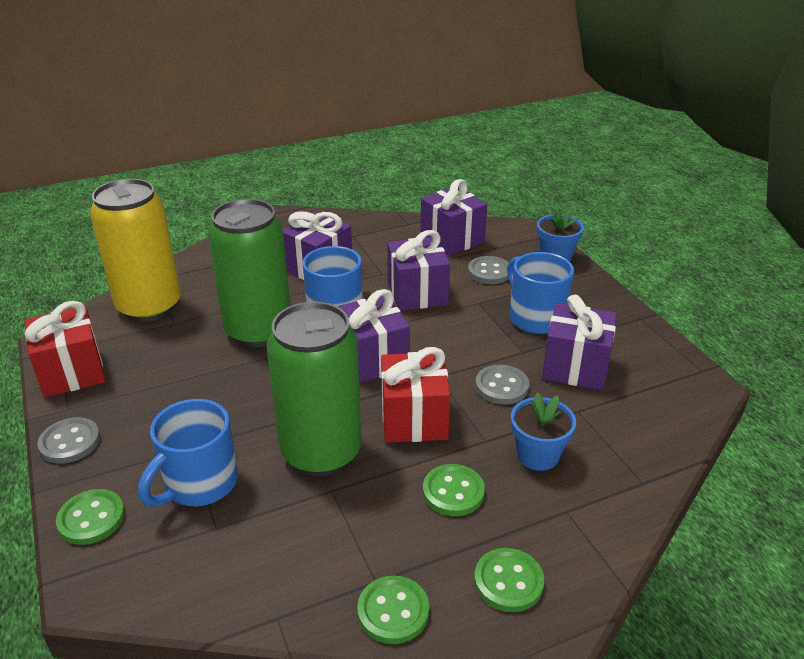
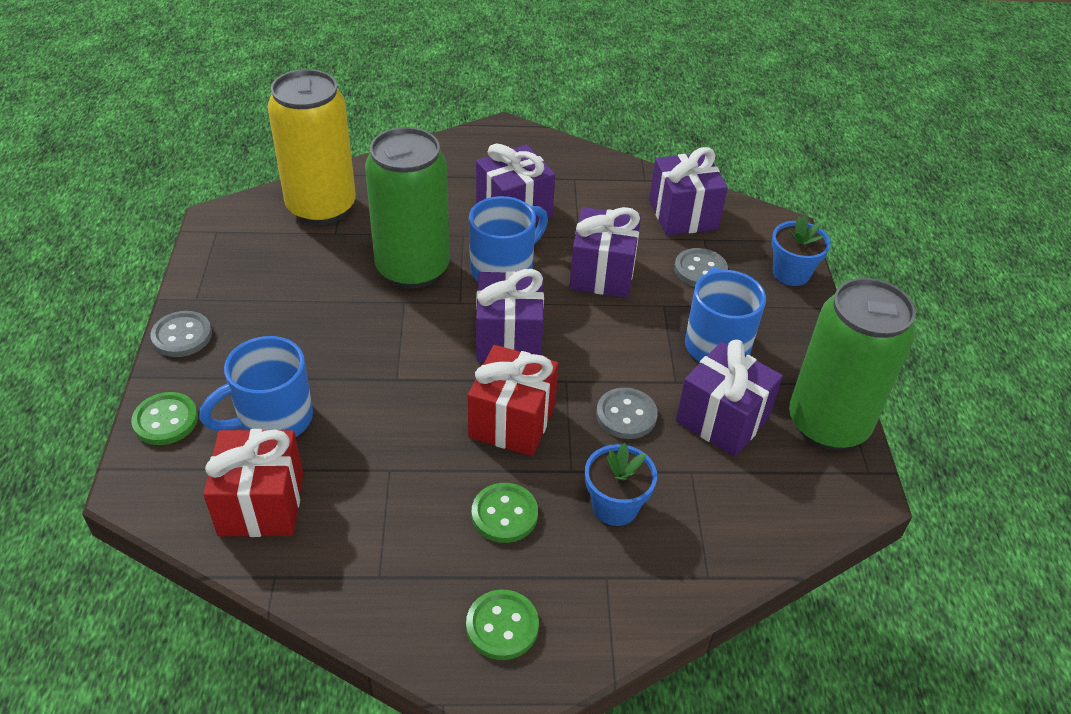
camera: 20 degrees right, 10 degrees up
(72, 372) = (217, 260): red gift -> red gift (261, 504)
(321, 452) = (401, 426): green can -> green can (827, 424)
(393, 611) = (378, 612): green button -> none

